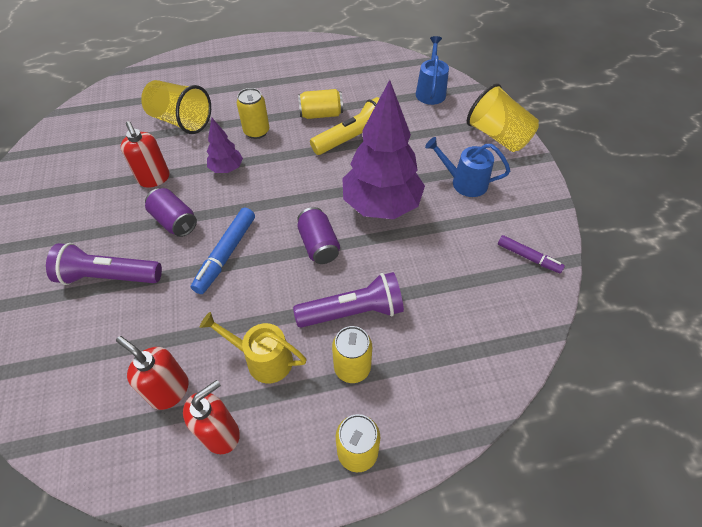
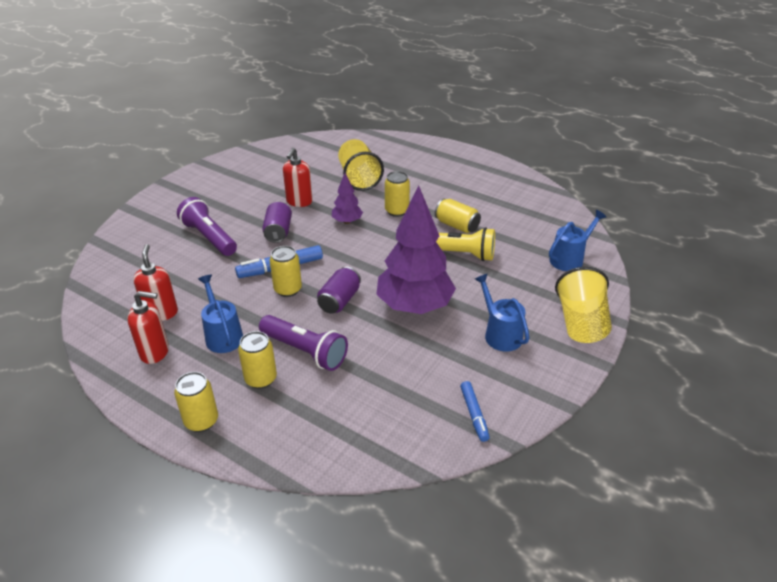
camera: 45 degrees right, 15 degrees down
(261, 269) = (288, 289): none -> yellow can
(263, 359) = (222, 335): yellow watering can -> blue watering can
(528, 257) = (474, 414): purple marker -> blue marker

